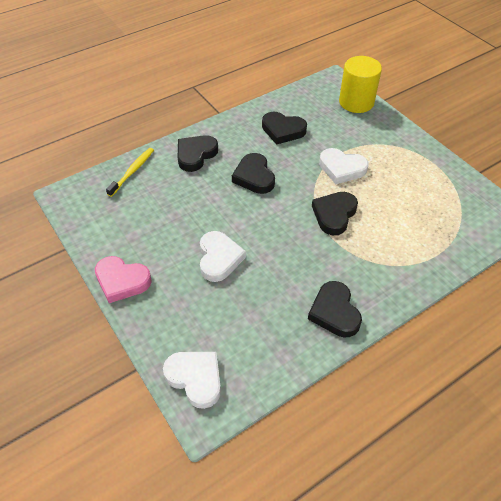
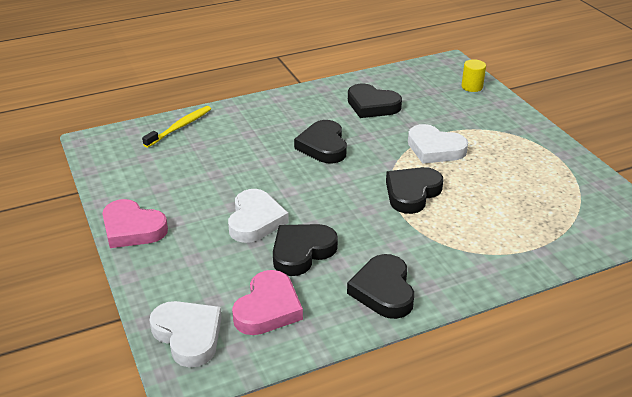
camera: 10 degrees right, 15 degrees down
(195, 155) = (259, 119): black heart -> black heart (302, 252)
(251, 342) = (268, 308): none -> pink heart
(356, 102) = (472, 87): yellow cylinder -> yellow cylinder, size x0.49

